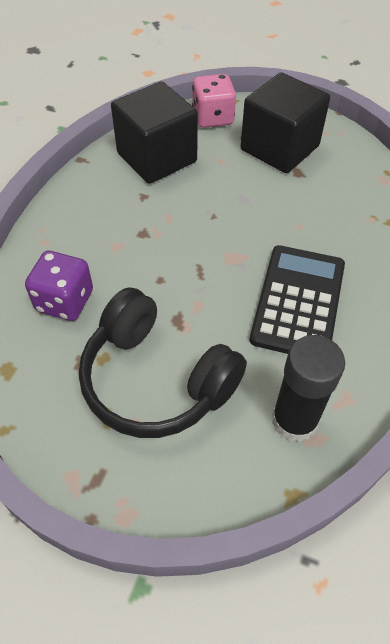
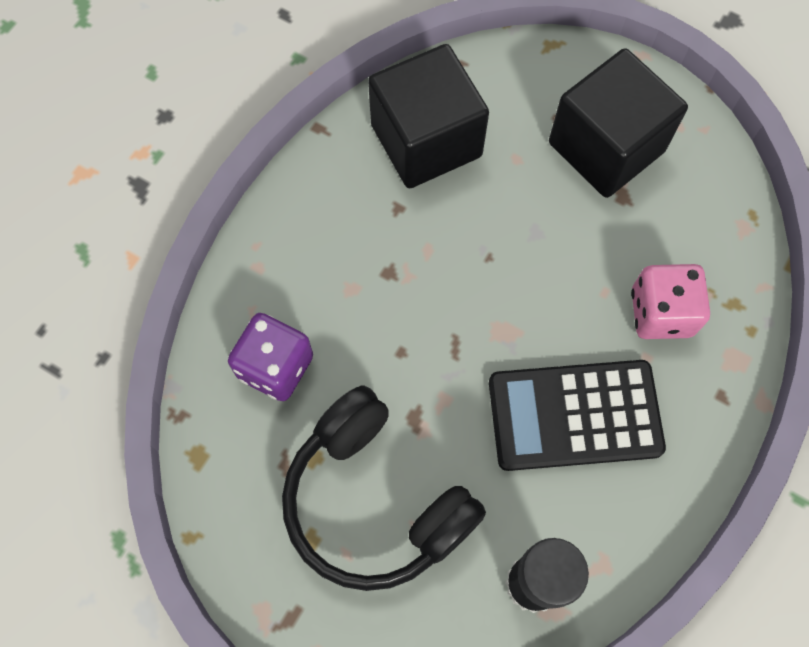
camera: 10 degrees right, 15 degrees up
(213, 118) = (519, 74): pink dice -> pink dice (661, 313)
(298, 302) = (574, 415): black calculator -> black calculator turned 120 degrees counterclockwise

